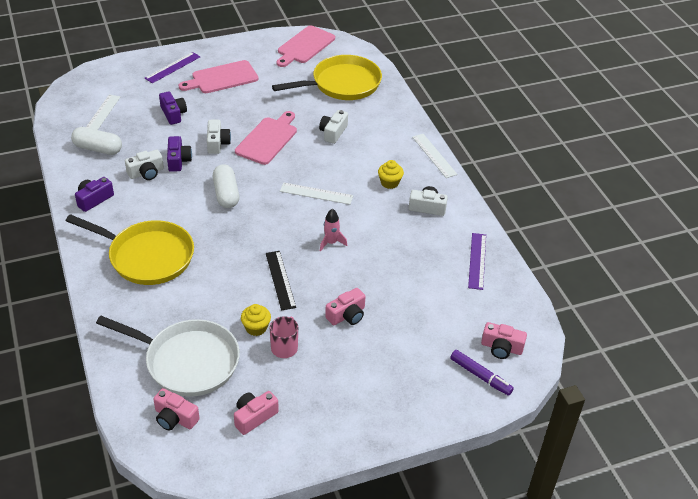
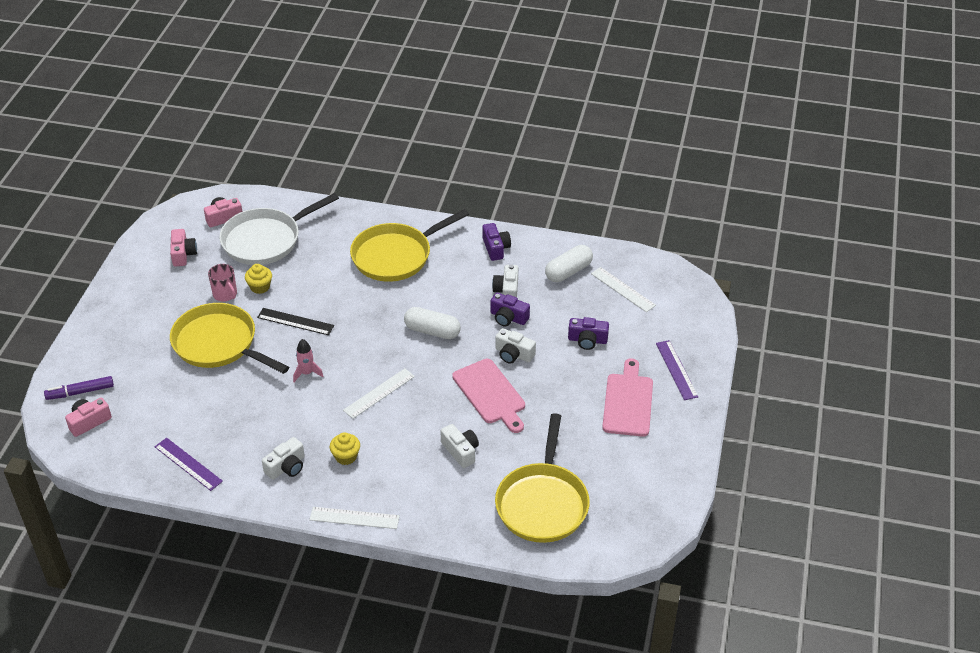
camera: 125 degrees right, 0 degrees up
(304, 46) = (647, 505): pink cutting board -> none
(347, 315) = (219, 344): pink camera -> yellow pan

